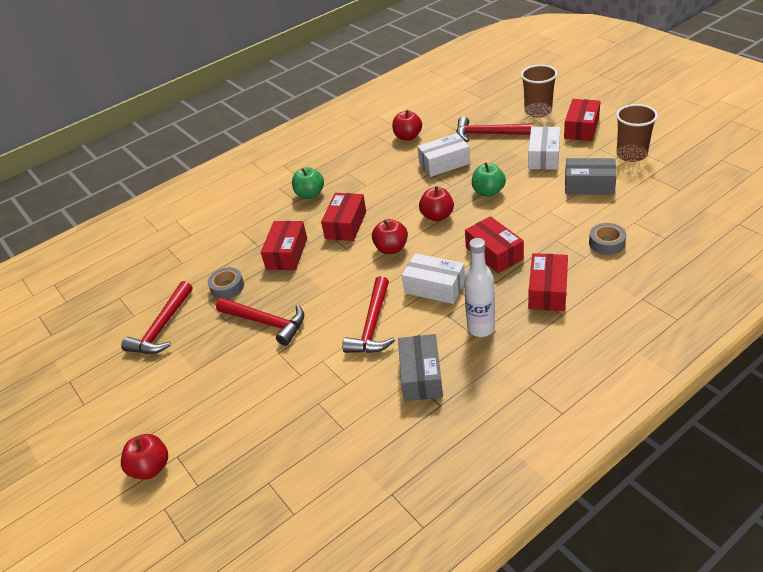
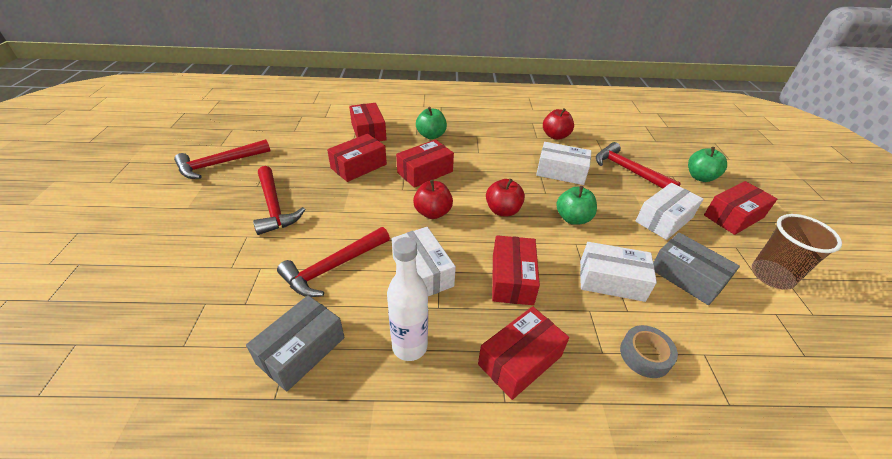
camera: 30 degrees right, 0 degrees up
(151, 468) = (55, 259): red apple -> none
(227, 287) = (292, 164): grey tape -> none
(252, 223) = (368, 132): none -> red box
(538, 111) = (700, 177): brown cup -> green apple
(551, 215) = (611, 280): none -> white box

